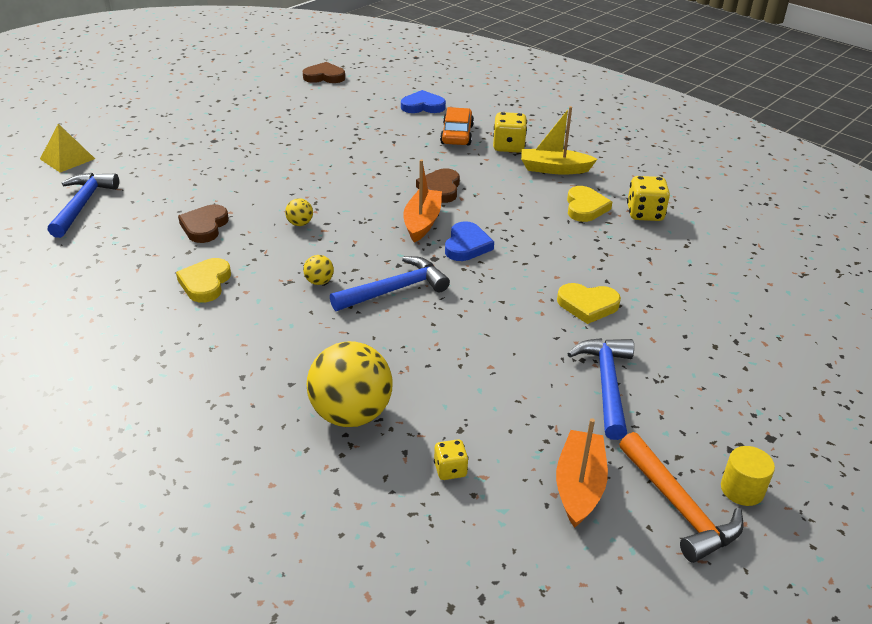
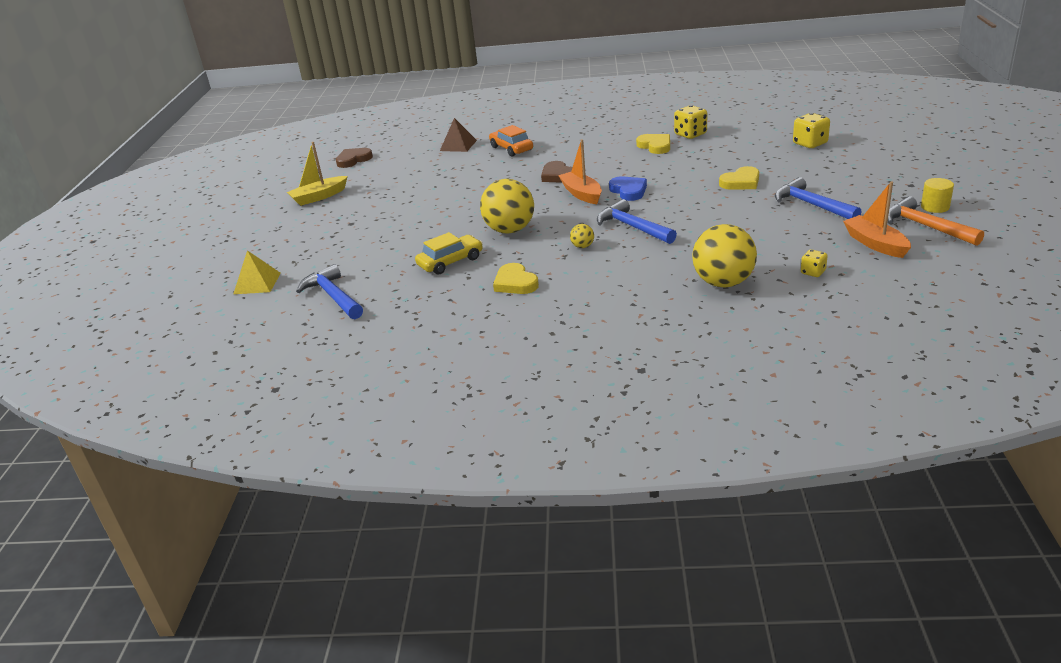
camera: 35 degrees left, 5 degrees down
(204, 226) = (450, 262): brown heart -> yellow car
(300, 223) = (510, 230): yellow ball -> yellow ball, size x2.32
(395, 289) = (632, 227): blue hammer -> blue hammer turned 60 degrees counterclockwise
(423, 106) = (458, 145): blue heart -> brown pyramid
(508, 147) = (555, 140): yellow dice -> yellow dice (810, 144)
(554, 169) = (603, 138): yellow boat -> yellow boat (319, 197)
(679, 507) = (925, 226): orange hammer -> orange hammer turned 150 degrees counterclockwise

